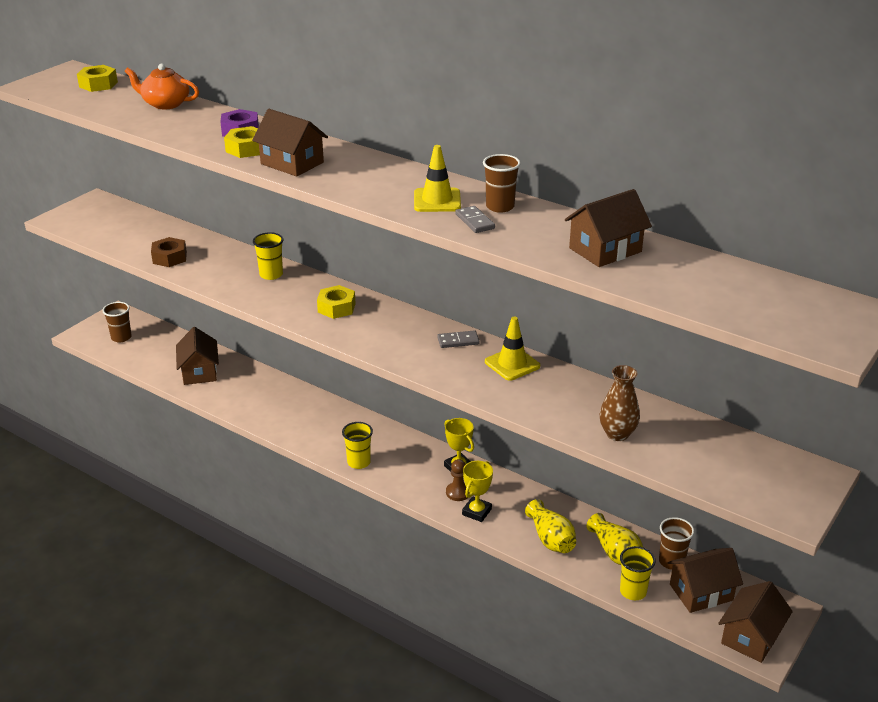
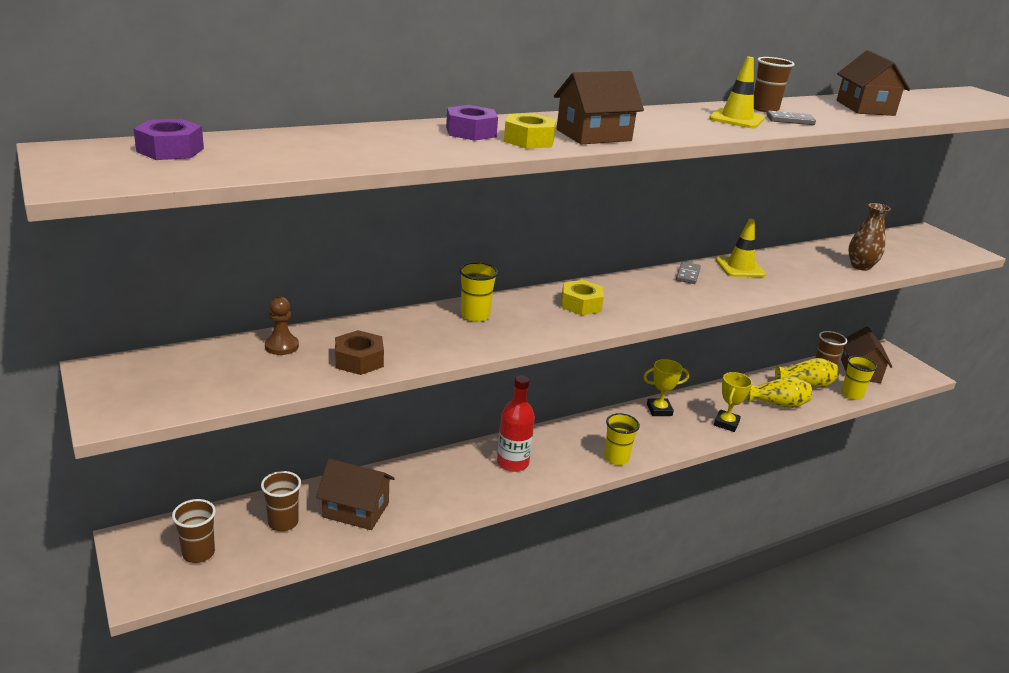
camera: 65 degrees left, 5 degrees down
(98, 84) = (170, 150): yellow nut -> purple nut
(165, 104) = (321, 139): orange teapot -> none
(167, 352) = (283, 522): none -> brown cup
(306, 415) = (512, 463): none -> red bottle
(458, 492) = (694, 423): brown pawn -> brown pawn (281, 346)
(477, 512) = (726, 423): yellow trophy -> yellow trophy turned 60 degrees clockwise
(751, 636) = (909, 372): brown house -> none

